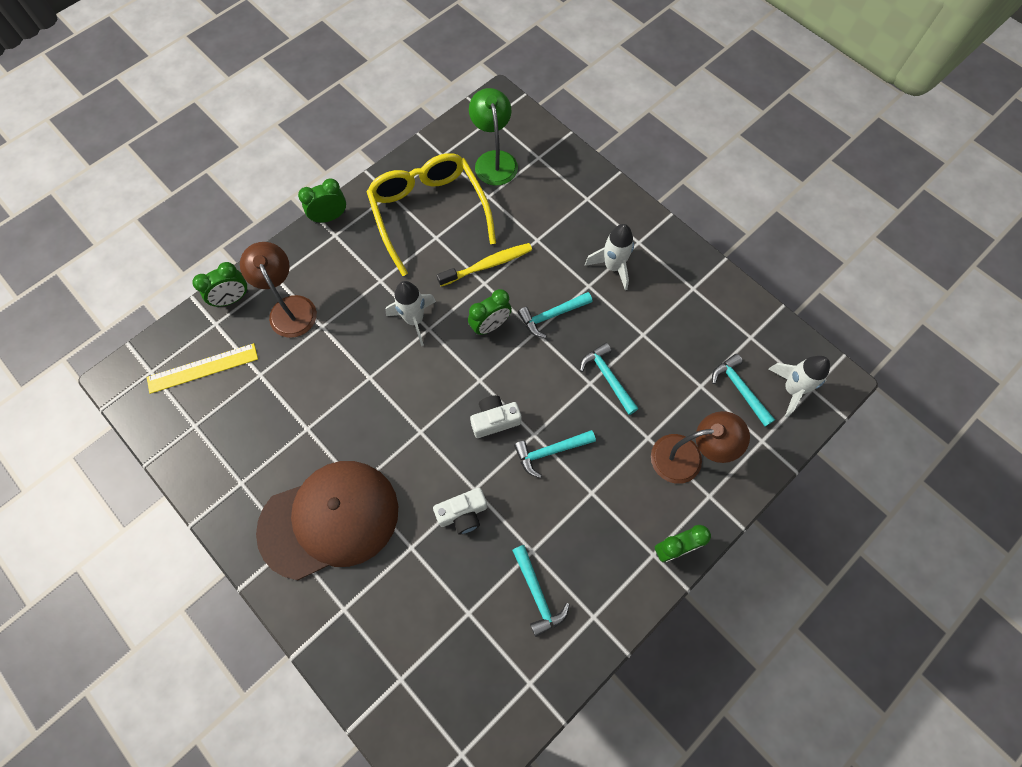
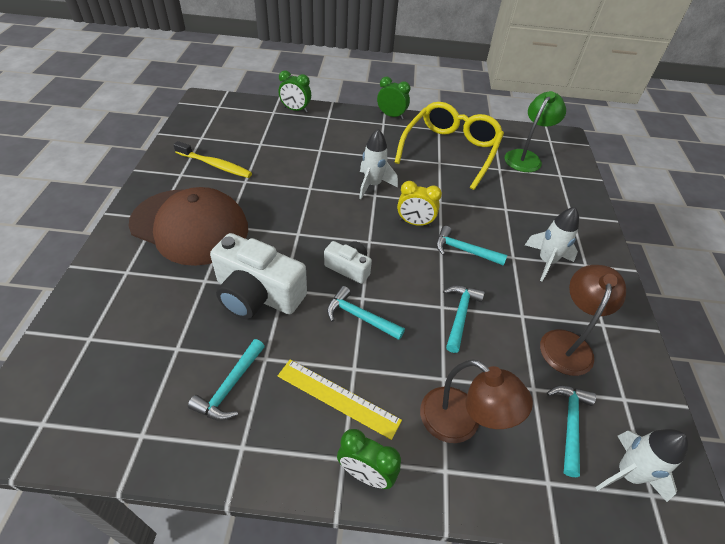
camera: 45 degrees right, 20 degrees down
(203, 368) = (240, 122): yellow ruler -> yellow ruler (338, 398)
(289, 308) = (316, 132): brown lamp -> brown lamp (567, 343)
(463, 514) = (257, 294): white camera -> white camera, size x1.85
(488, 265) = (454, 196): yellow toothbrush -> yellow toothbrush (215, 165)
(490, 325) = (415, 223): green clock -> yellow clock

